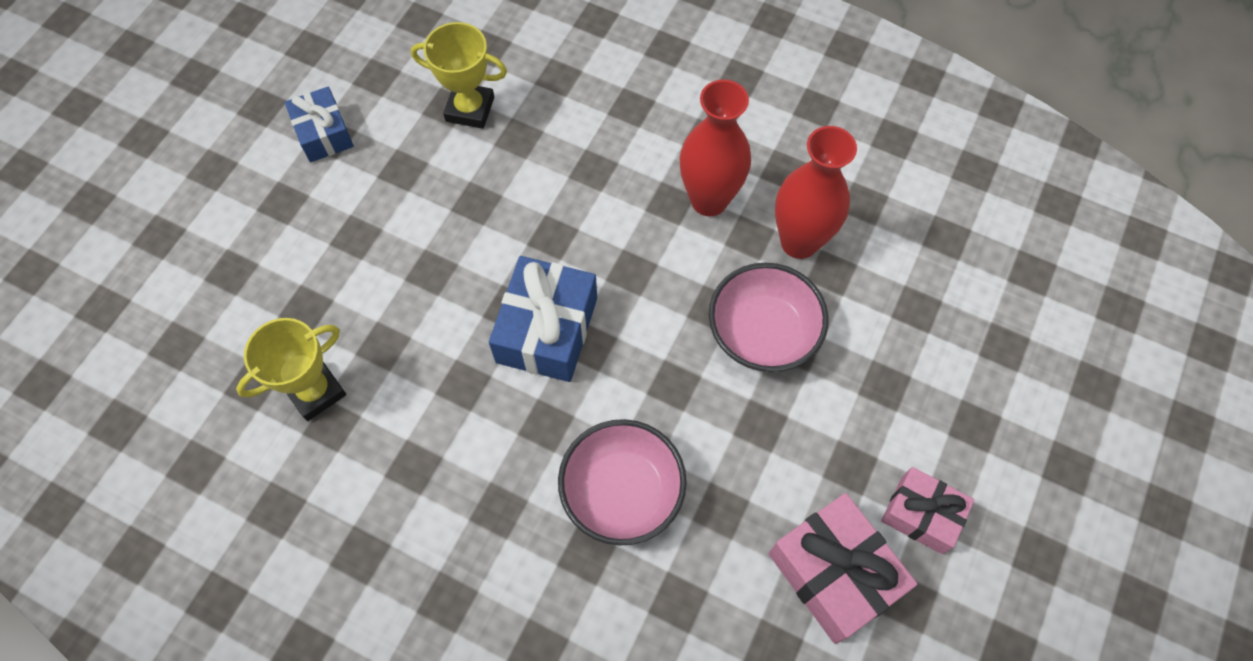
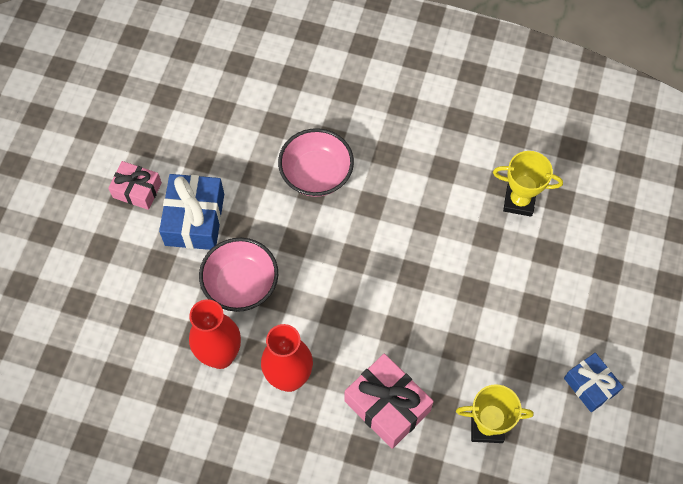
camera: 170 degrees right, 0 degrees up
(315, 391) = (519, 201): yellow trophy -> yellow trophy turned 60 degrees clockwise
(547, 330) = (384, 263): blue gift -> blue gift (195, 219)
(834, 573) = (188, 152): pink gift -> pink gift (387, 406)

